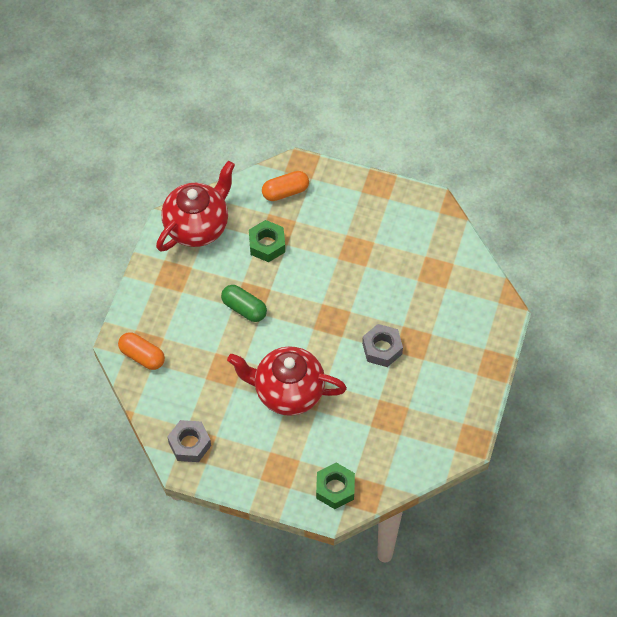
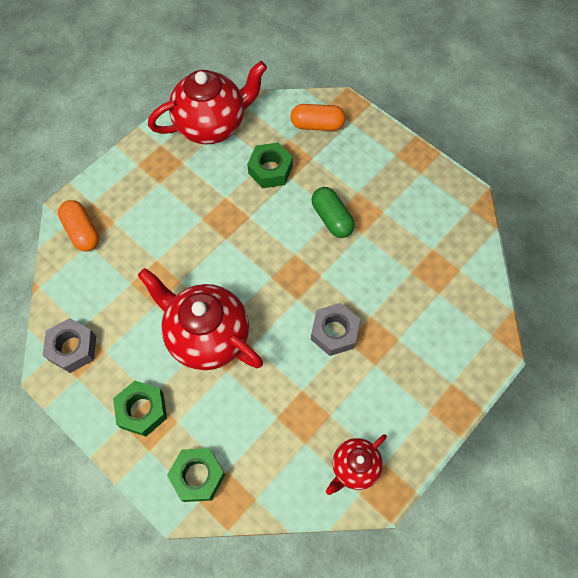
camera: 25 degrees right, 5 degrees up
(244, 308) = (211, 225): green capsule -> green capsule (331, 218)
(269, 463) = (142, 410): none -> green nut
(442, 434) = (354, 467): none -> red teapot

